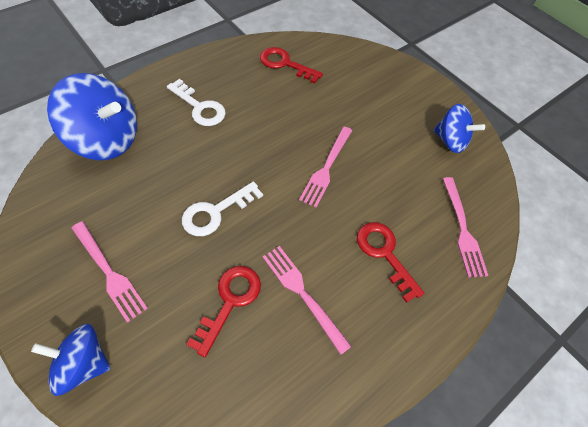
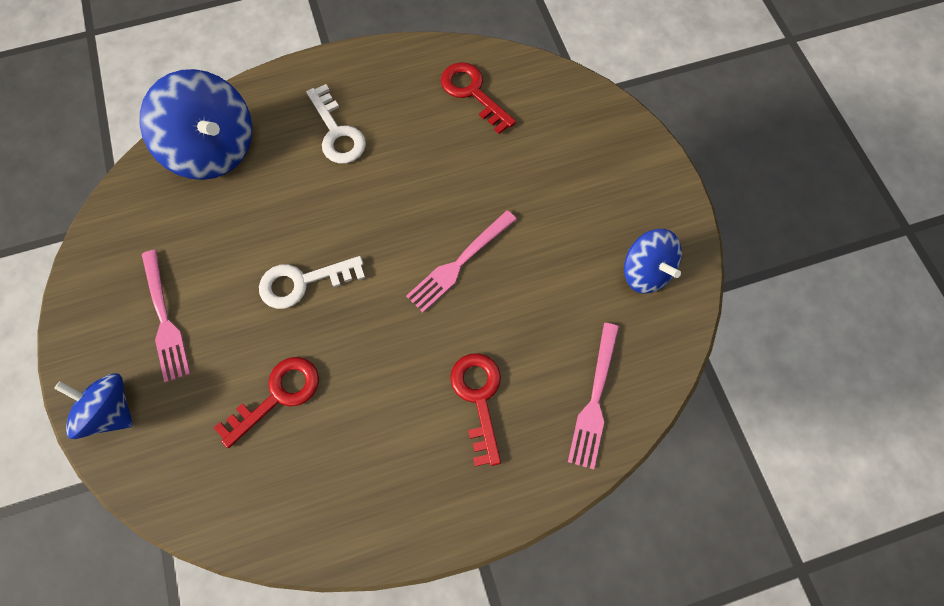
camera: 25 degrees right, 10 degrees up
(302, 293) = (360, 414): pink fork -> none

